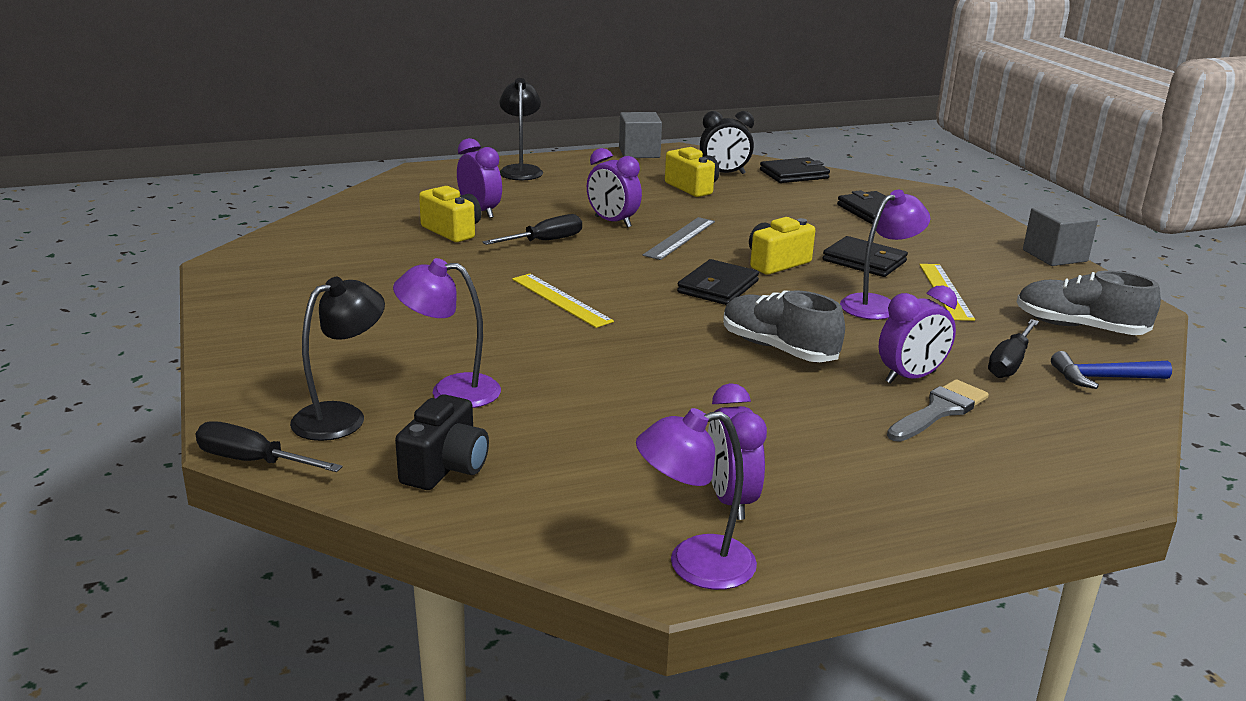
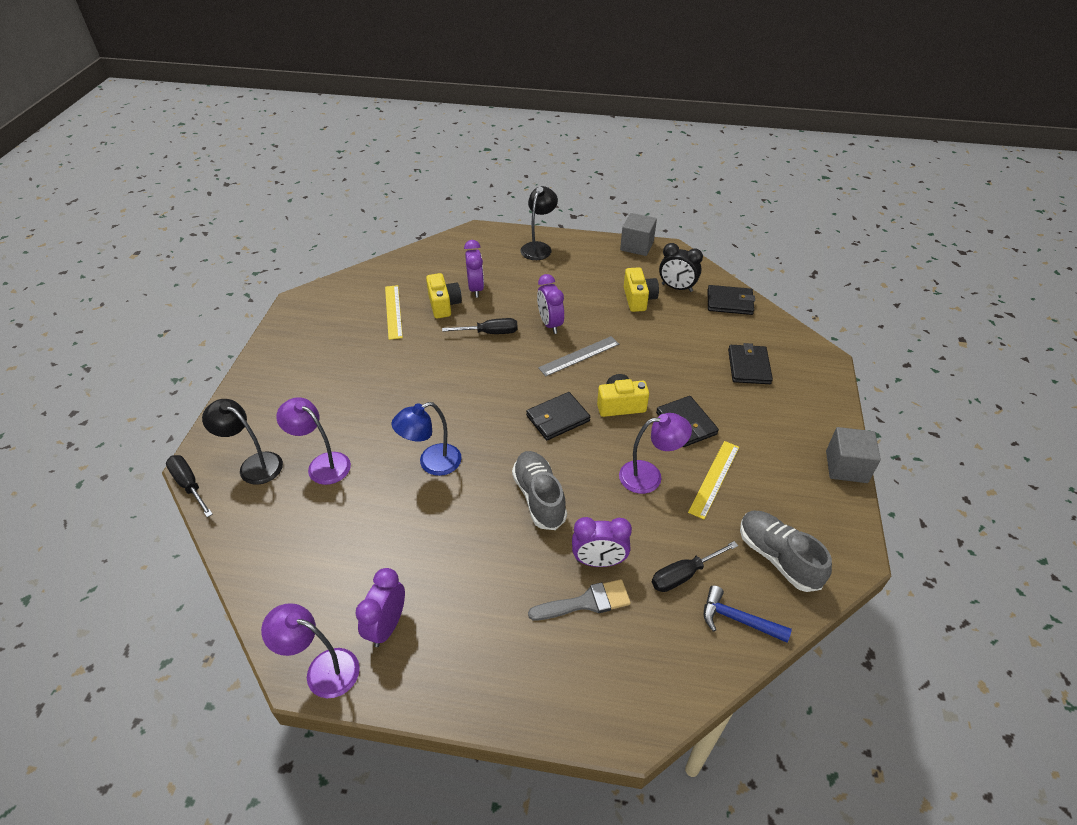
camera: 30 degrees right, 20 degrees up
(341, 416) = (254, 464): black lamp -> black lamp turned 135 degrees counterclockwise
(445, 467) = (269, 530): black camera -> none
(561, 300) = (449, 398): yellow ruler -> yellow ruler (393, 311)
(607, 355) = (432, 463): none -> blue lamp

